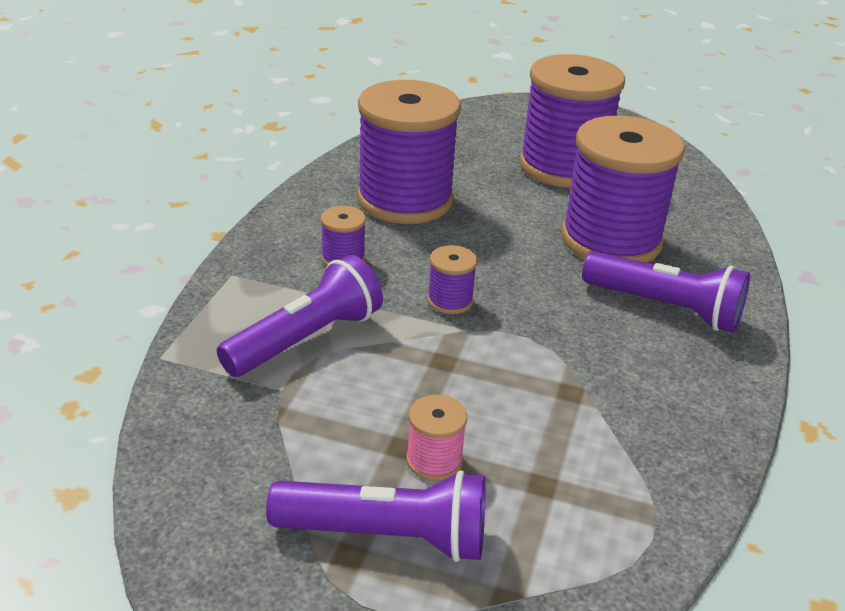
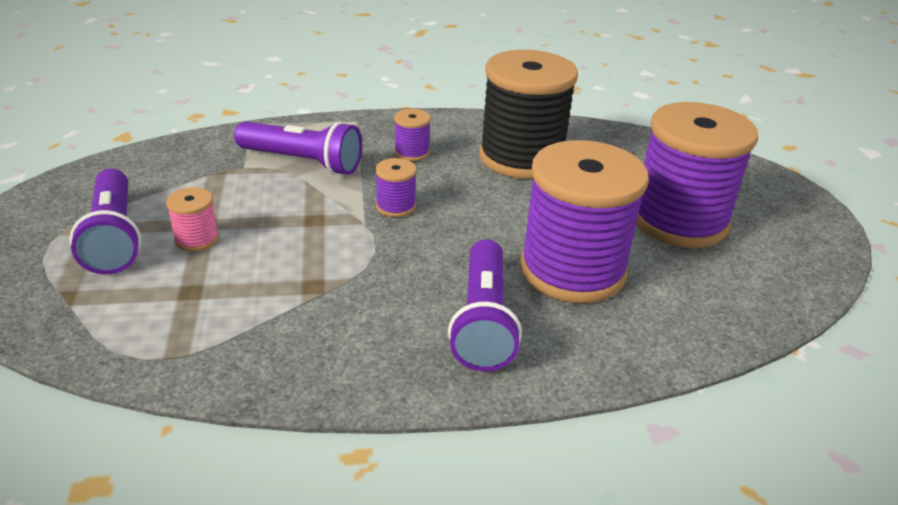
camera: 65 degrees right, 0 degrees up
(405, 200) = (521, 158): purple spool -> black spool

